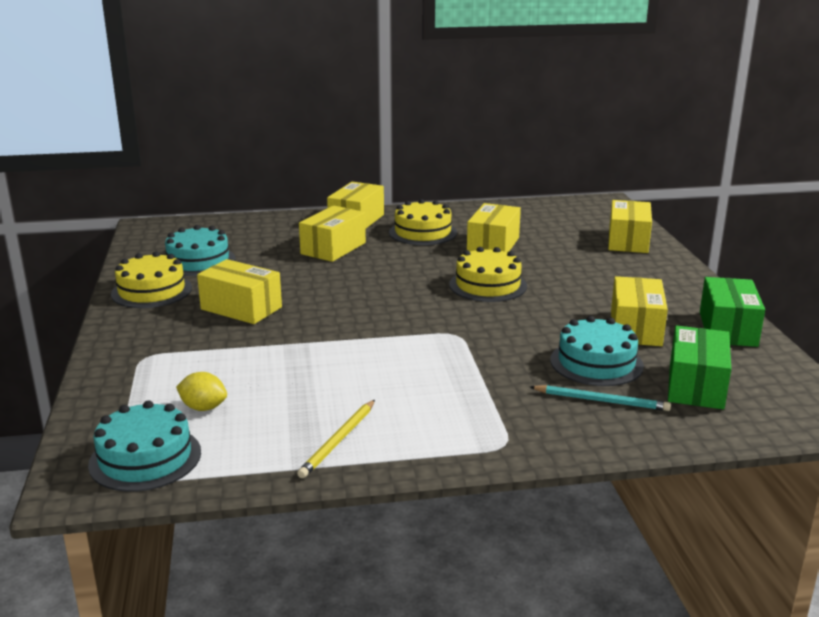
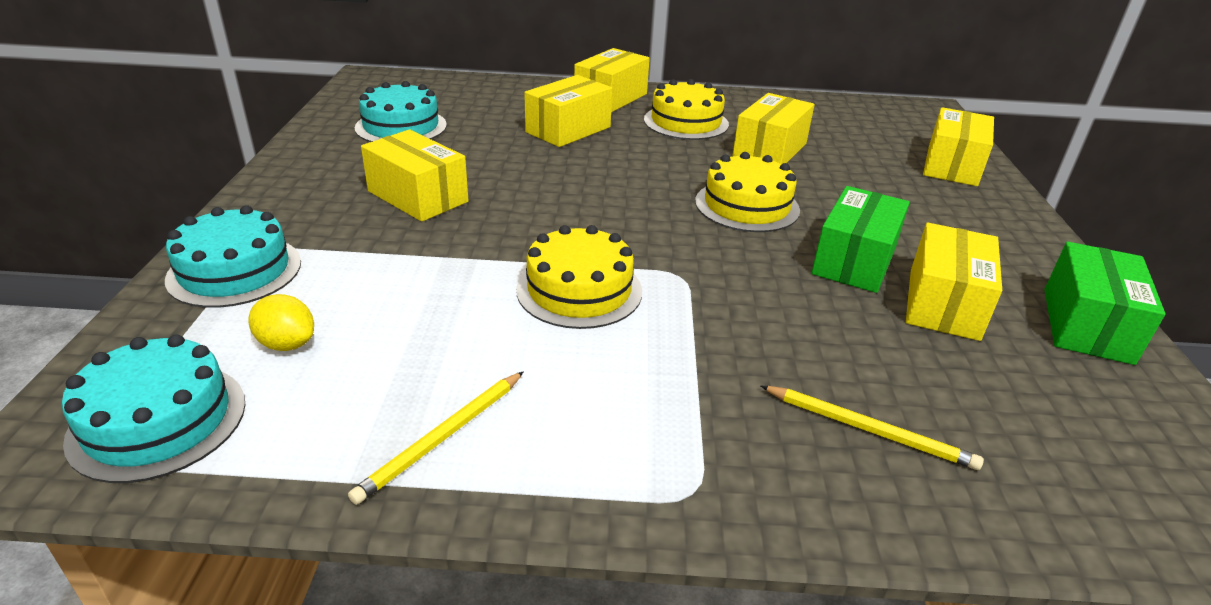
camera: 10 degrees right, 10 degrees up
(151, 291) = (325, 158): yellow cake -> yellow cake (579, 290)
(596, 363) = (873, 355): turquoise cake -> turquoise cake (234, 270)
(602, 401) = (869, 430): turquoise pencil -> yellow pencil
(695, 386) = (1027, 425): green box -> green box (854, 260)

